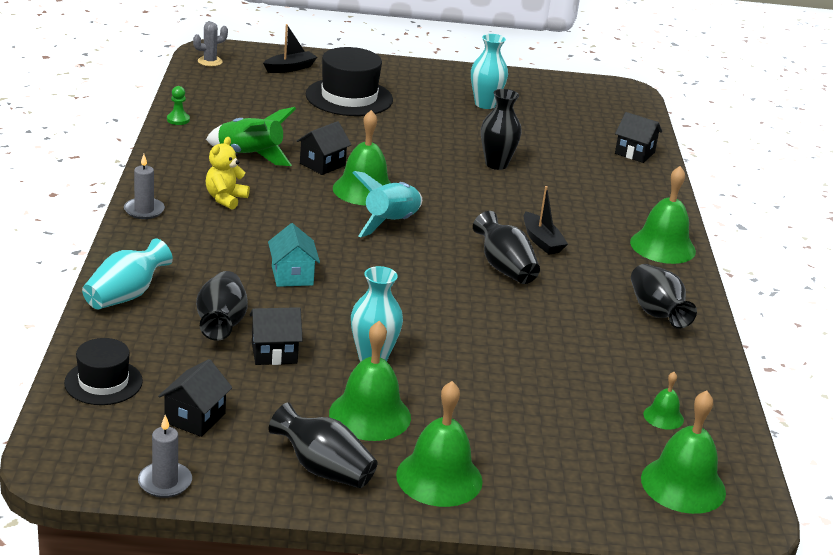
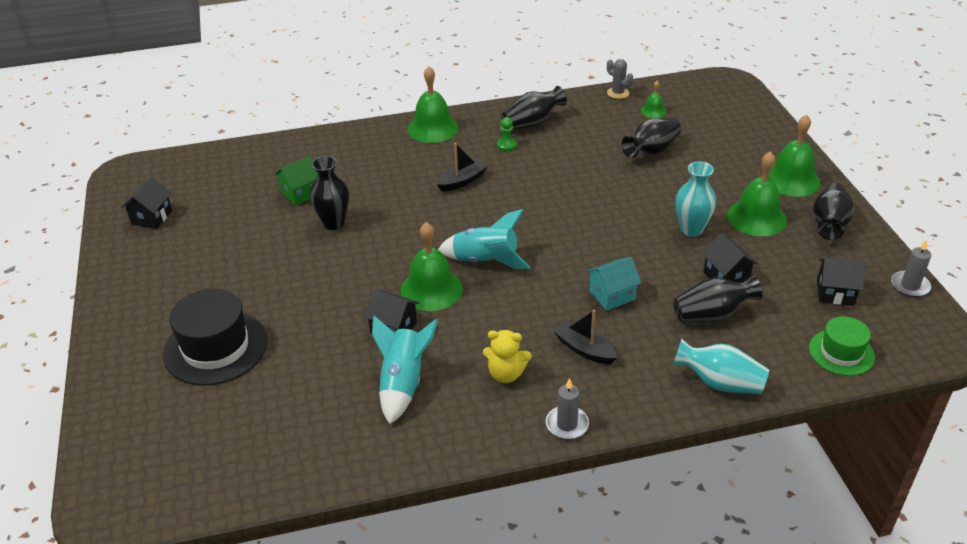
camera: 100 degrees left, 10 degrees up
(103, 382) = (841, 352): black hat -> green hat
(178, 120) = (340, 471): green pawn -> green pawn (506, 145)
(210, 61) = (145, 500): grey cactus -> grey cactus (618, 93)
(250, 156) = (403, 383): green rocket -> turquoise rocket
(290, 68) = (144, 417): black boat -> black boat (584, 349)
(485, 104) = (196, 250): turquoise vase -> none
(504, 268) = (517, 192): black vase -> black vase (651, 150)
(556, 157) = (301, 193): none -> green house
(634, 153) = (270, 154): black house -> black house (152, 217)
(683, 485) = (714, 100): green bell -> none

